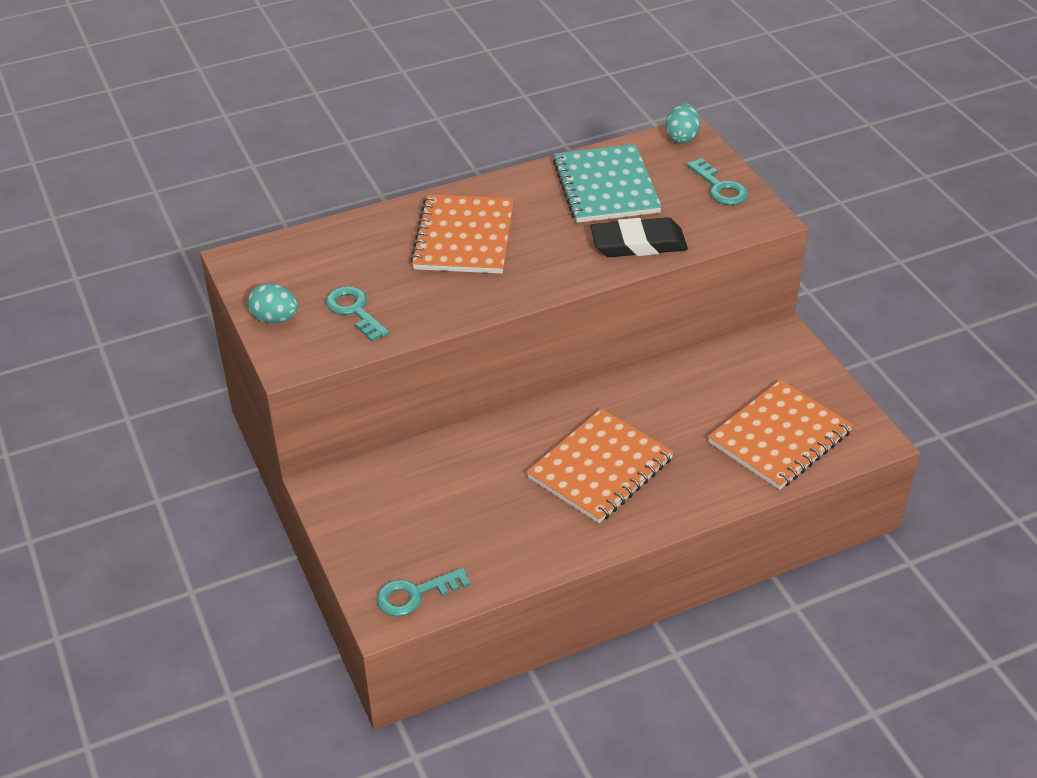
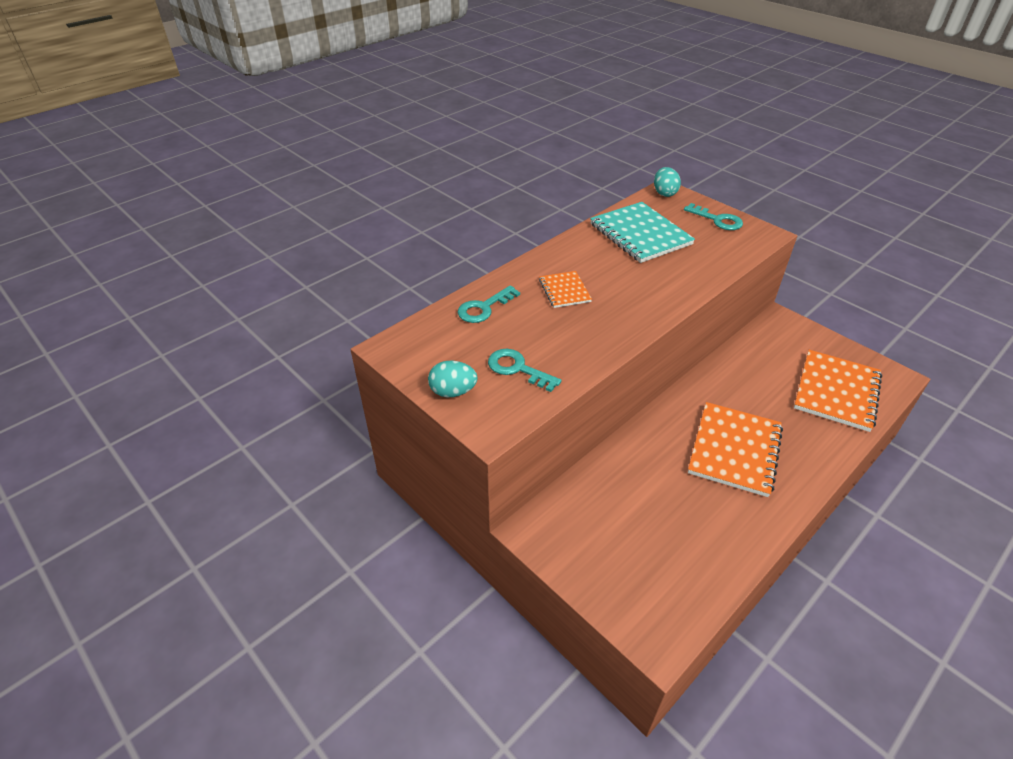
camera: 20 degrees left, 0 degrees up
(415, 594) = (670, 610): turquoise key -> turquoise key (484, 308)
(464, 237) = (564, 291): orange notebook -> orange notebook, size x0.53
(638, 244) = (695, 269): black eraser -> none

